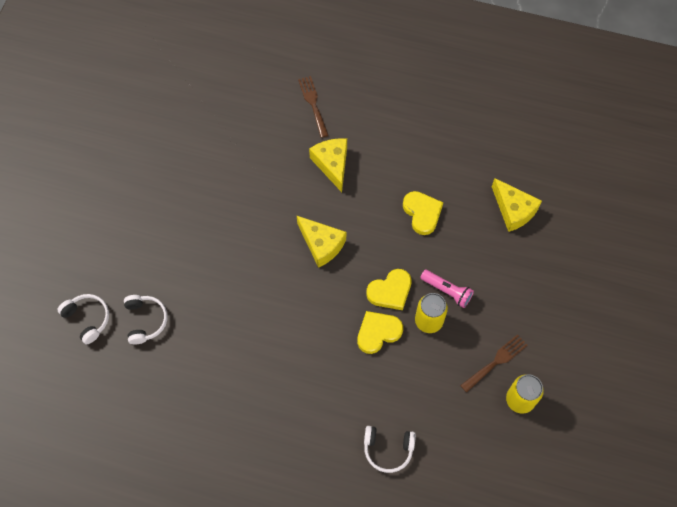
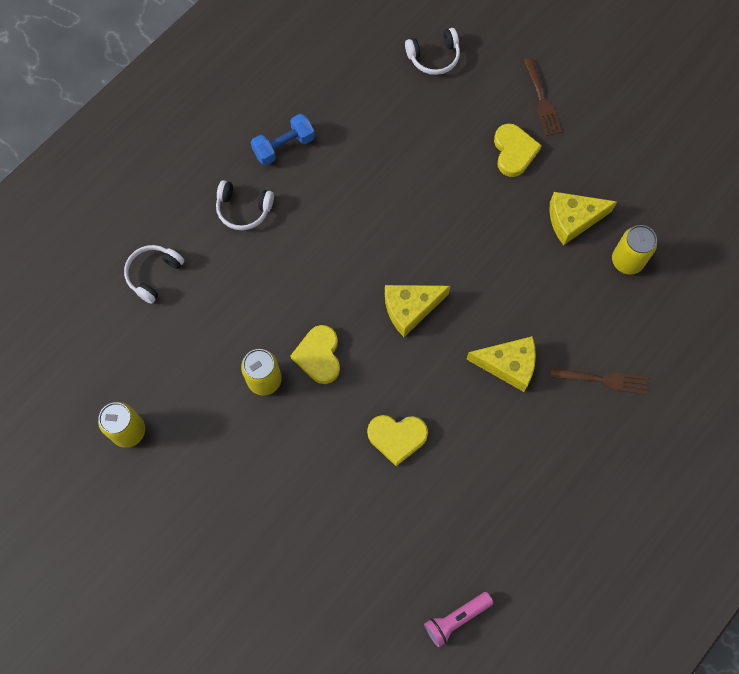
camera: 115 degrees right, 5 degrees up
(145, 320) = (406, 106): white headphones -> white headphones (243, 209)
(215, 119) = (627, 261): none -> yellow can
(224, 401) = (284, 146): none -> blue dumbbell
(378, 332) = (279, 321): yellow heart -> yellow heart (514, 152)
(447, 291) = (288, 417): pink flashlight -> pink flashlight (456, 619)
(496, 361) = (182, 428): brown fork -> brown fork (542, 100)
(513, 210) = (350, 549): yellow cheese -> yellow cheese (573, 220)

